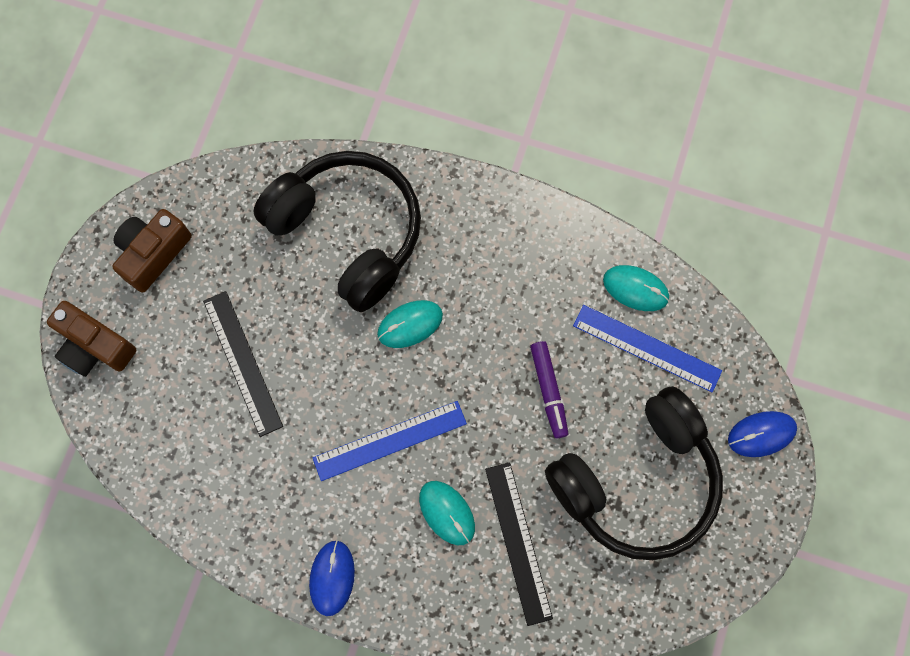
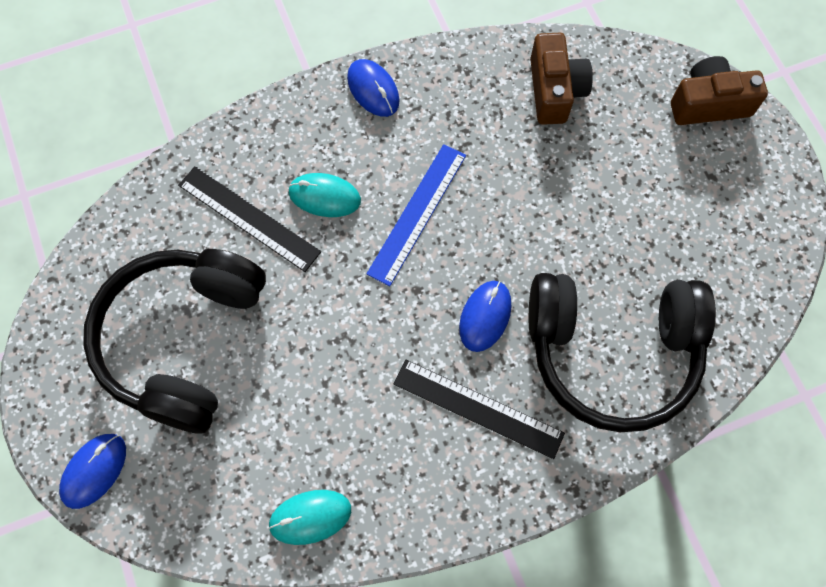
camera: 140 degrees right, 5 degrees down
(153, 253) = (746, 204): brown camera -> brown camera (554, 90)
(242, 363) = (588, 179): black ruler -> black ruler (478, 408)
(410, 324) = (485, 316): turquoise mouse -> blue mouse
(548, 390) = (318, 356): purple marker -> none
(646, 348) = (257, 466): blue ruler -> none

